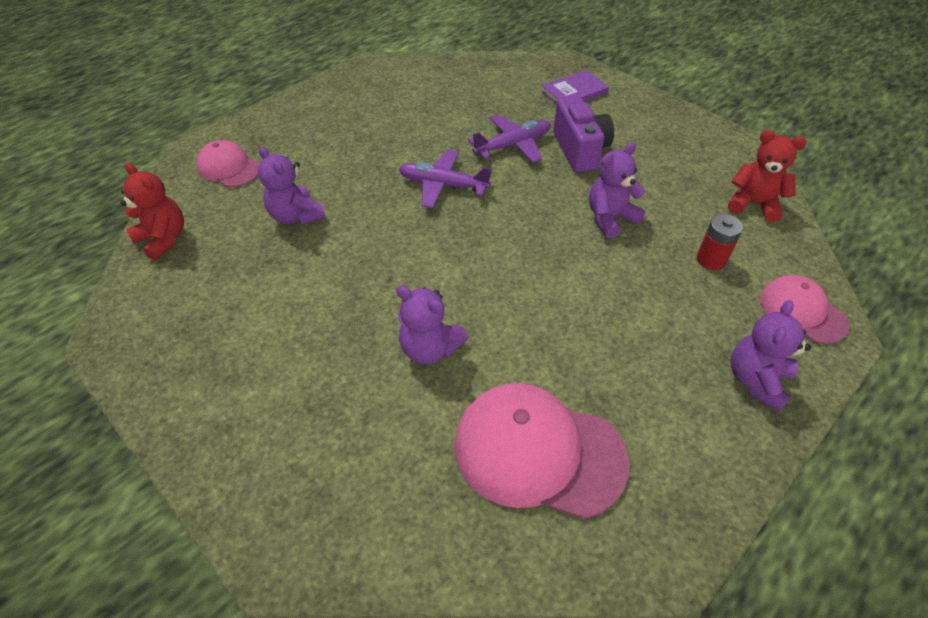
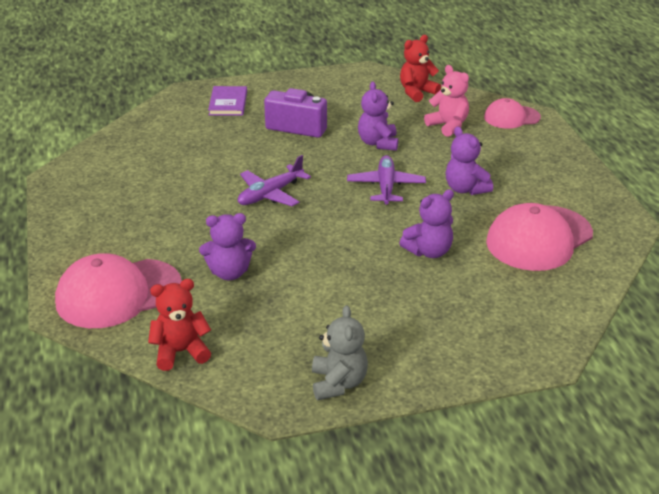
camera: 60 degrees left, 15 degrees down
(156, 368) = (338, 383): none -> grey teddy bear
(229, 168) = (118, 293): pink cap -> pink cap, size x1.72
(513, 145) = (259, 150): purple plane -> purple plane (386, 186)
(711, 259) = (448, 126): red battery -> pink teddy bear
(756, 380) = (545, 152): purple teddy bear -> purple teddy bear (465, 189)

